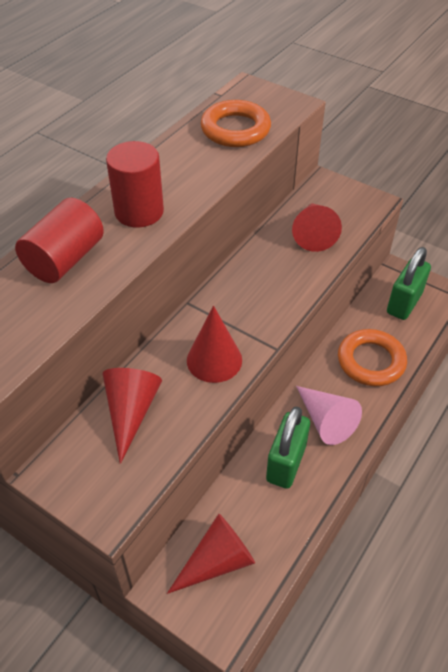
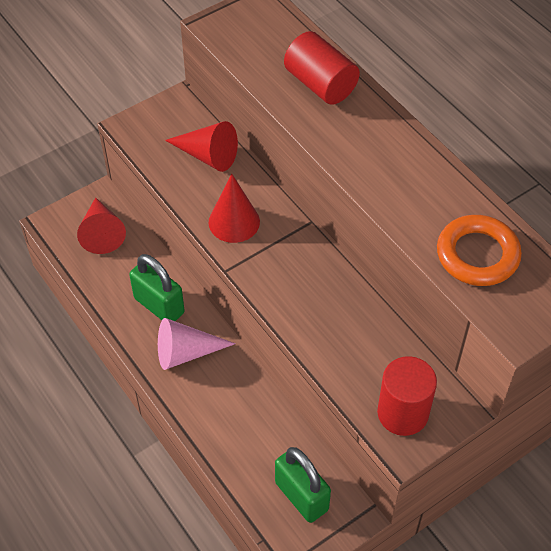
camera: 110 degrees right, 5 degrees up
(139, 212) = (364, 143): red cylinder -> red cylinder (402, 413)
(313, 233) = (368, 359): red cone -> none
(371, 361) = (236, 422): orange ring -> none

